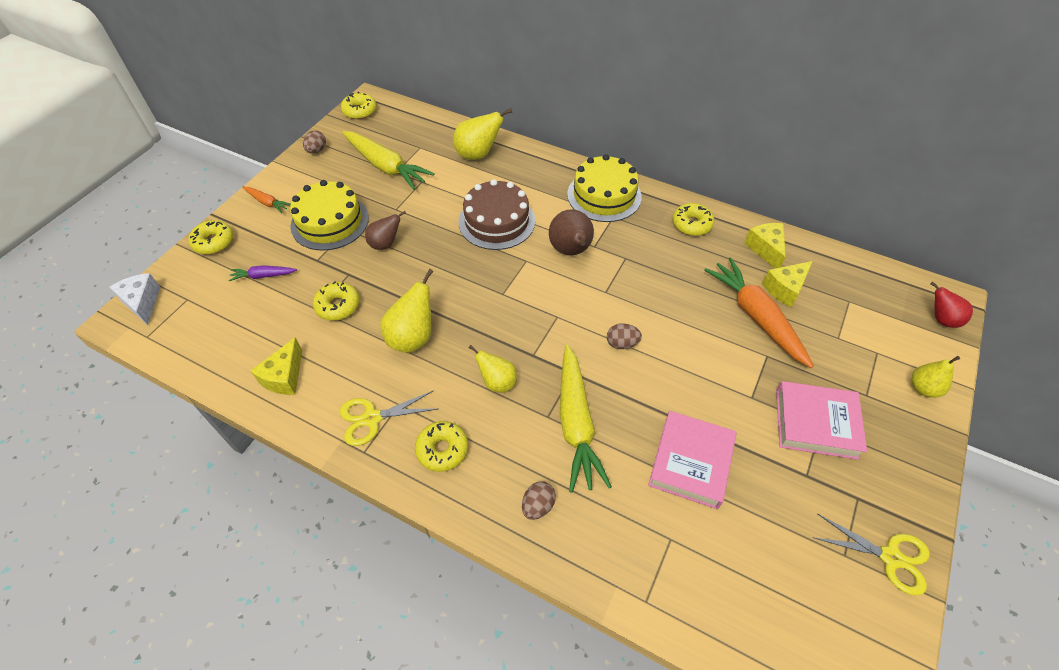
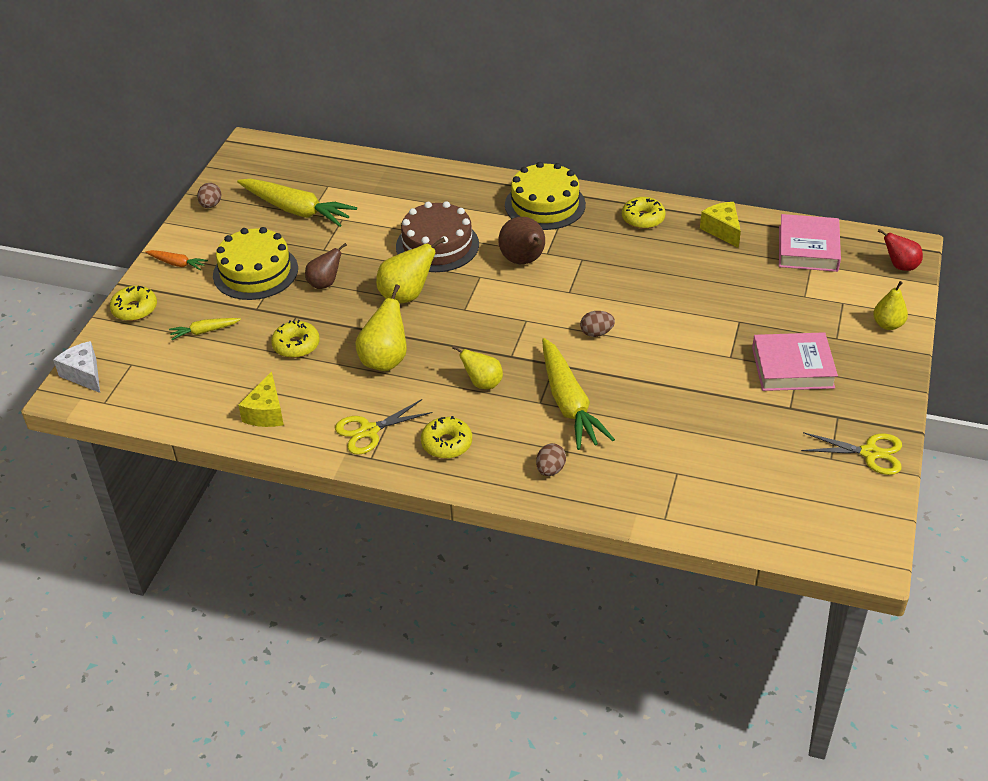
camera: 10 degrees left, 10 degrees down
(263, 276) = (204, 331): purple carrot -> yellow carrot
(360, 111) = (244, 158): yellow donut -> none
(478, 154) = (395, 184): yellow pear -> yellow pear (406, 296)
(690, 462) = (683, 415): pink book -> pink book (808, 248)
(756, 316) = (723, 290): orange carrot -> none
(785, 289) = (747, 263): yellow cheese -> none

